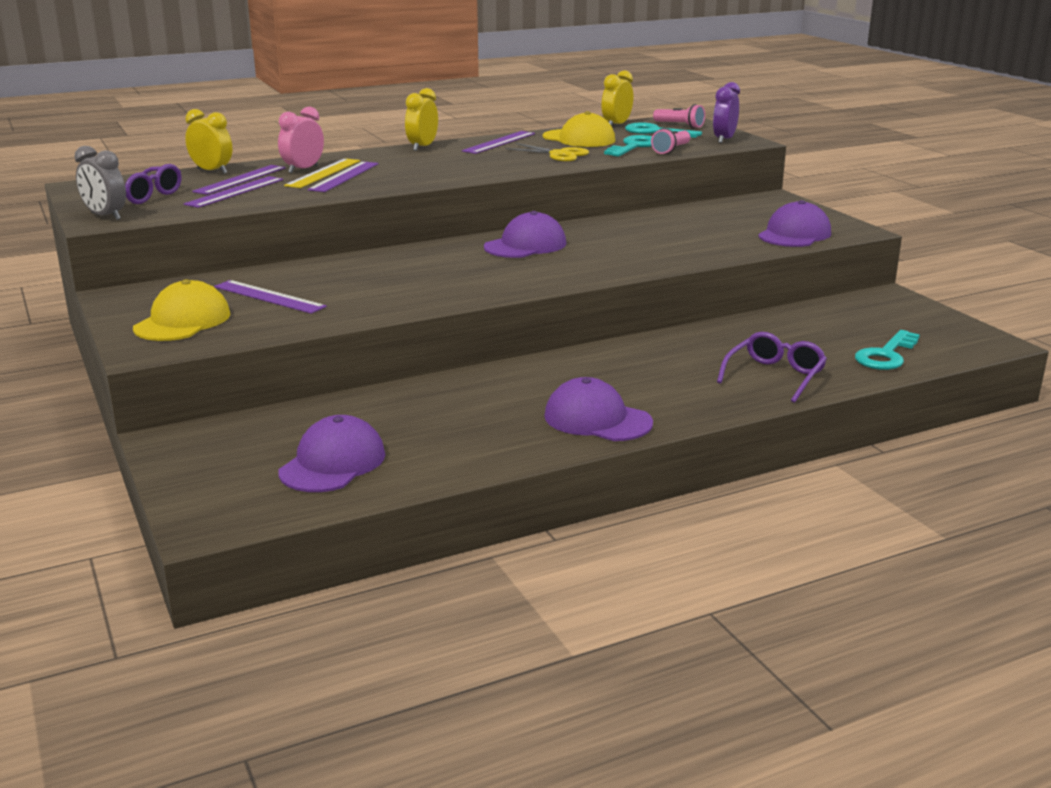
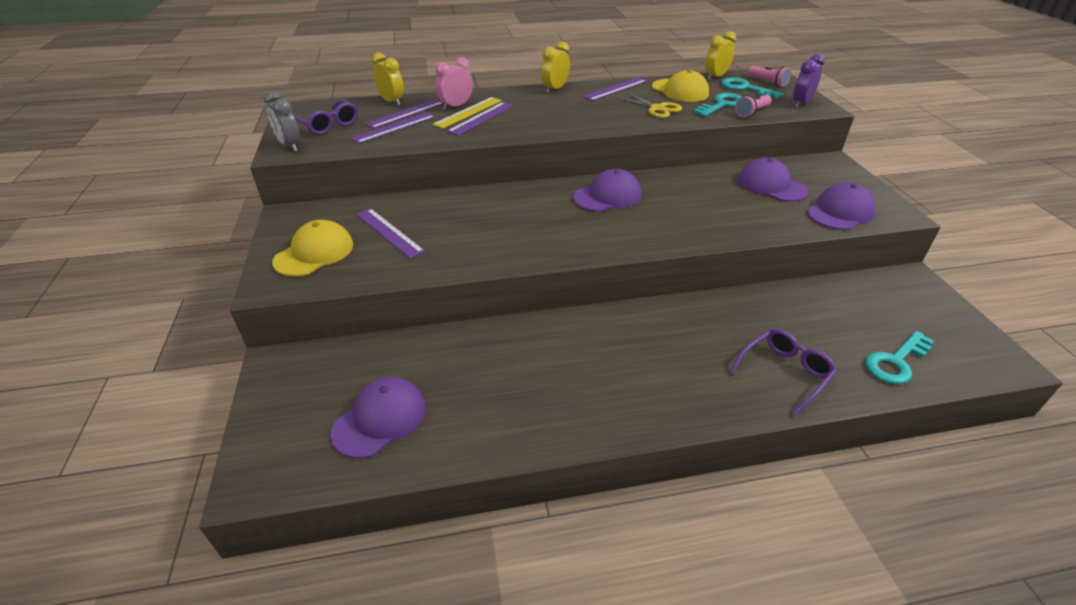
camera: 15 degrees right, 15 degrees up
(597, 419) = (611, 404): purple cap -> purple cap (771, 185)

